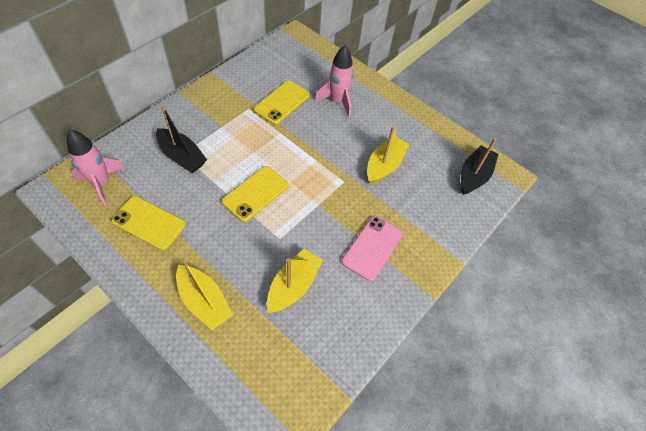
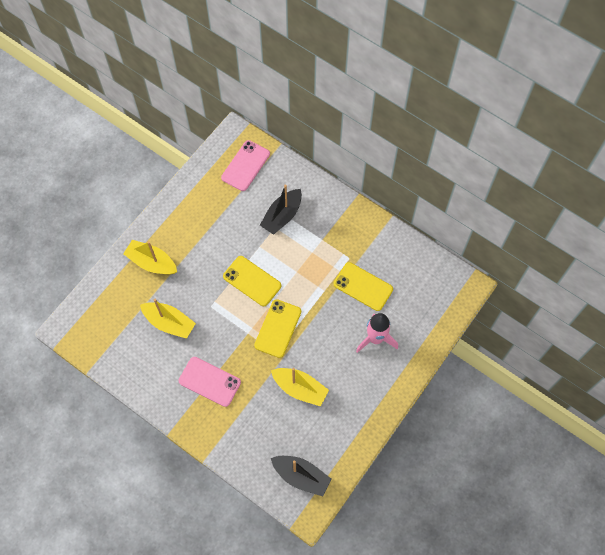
camera: 90 degrees right, 10 degrees up
(102, 183) = (245, 166): pink rocket -> pink phone
(149, 223) = (213, 209): yellow phone -> yellow phone (278, 328)
(204, 301) = (152, 262): yellow boat -> yellow boat turned 75 degrees clockwise

